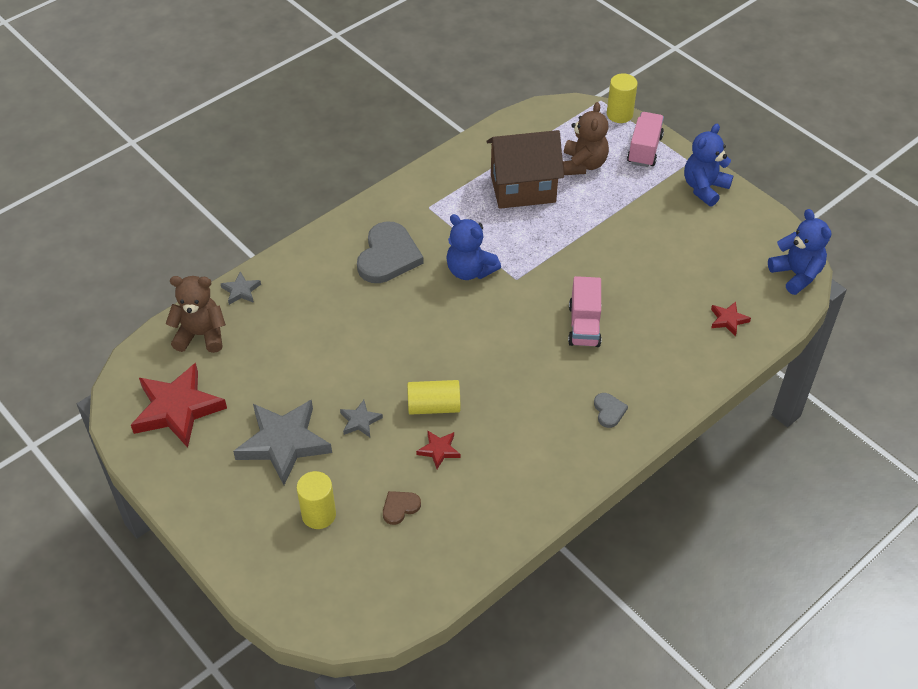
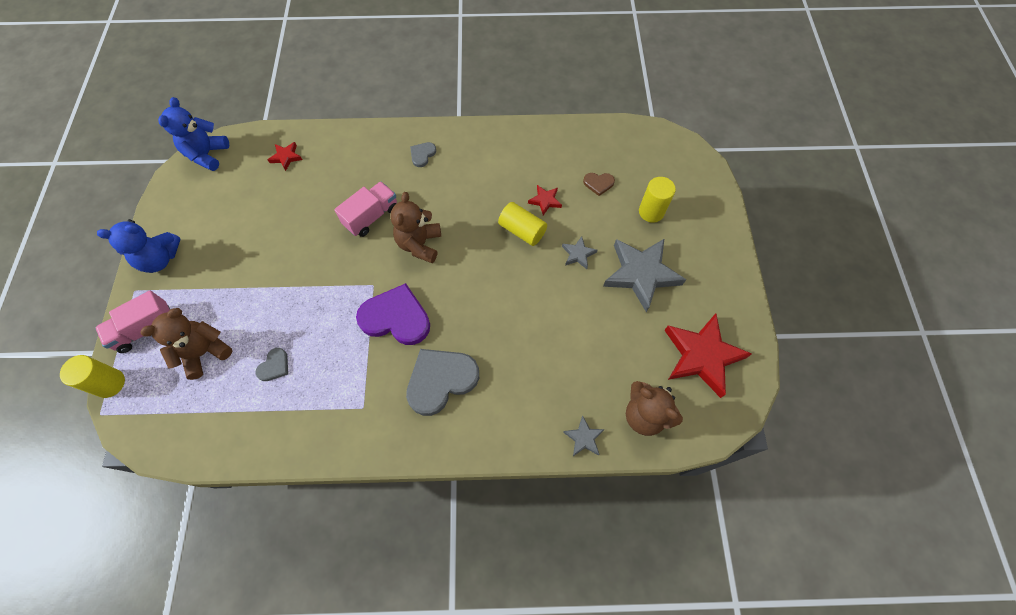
camera: 140 degrees left, 15 degrees up
(470, 270) = (396, 318): blue teddy bear -> purple heart
(514, 332) = (419, 244): none -> brown teddy bear
(523, 188) = (274, 366): brown house -> grey heart

